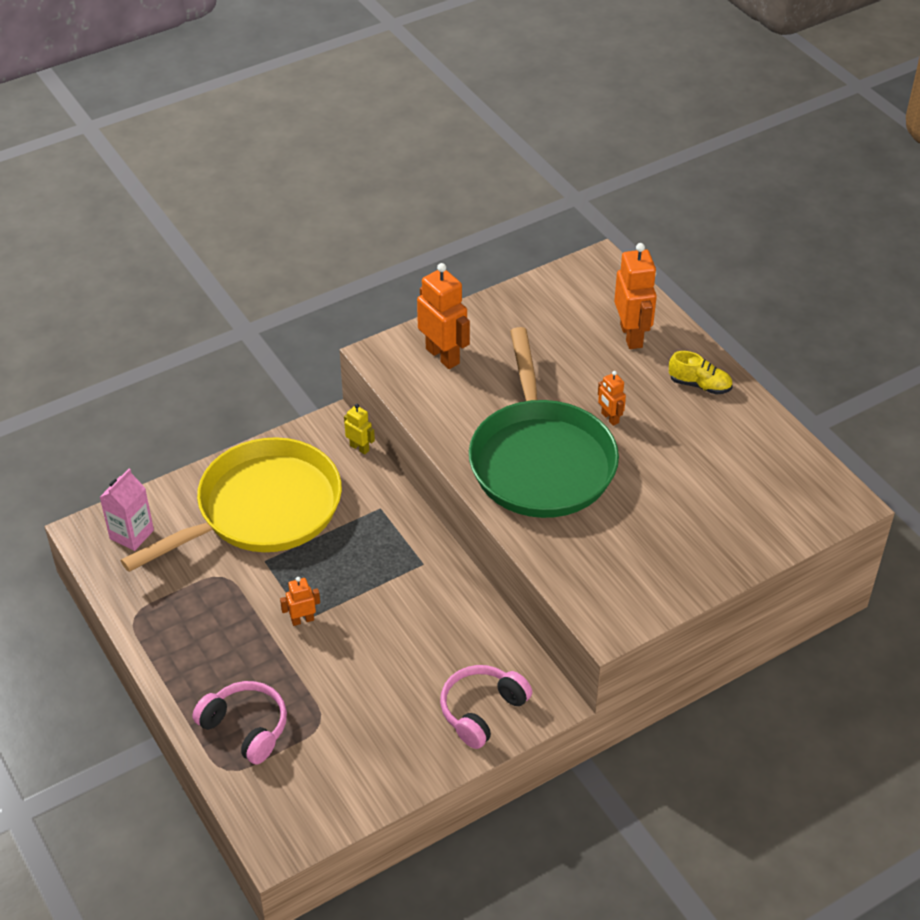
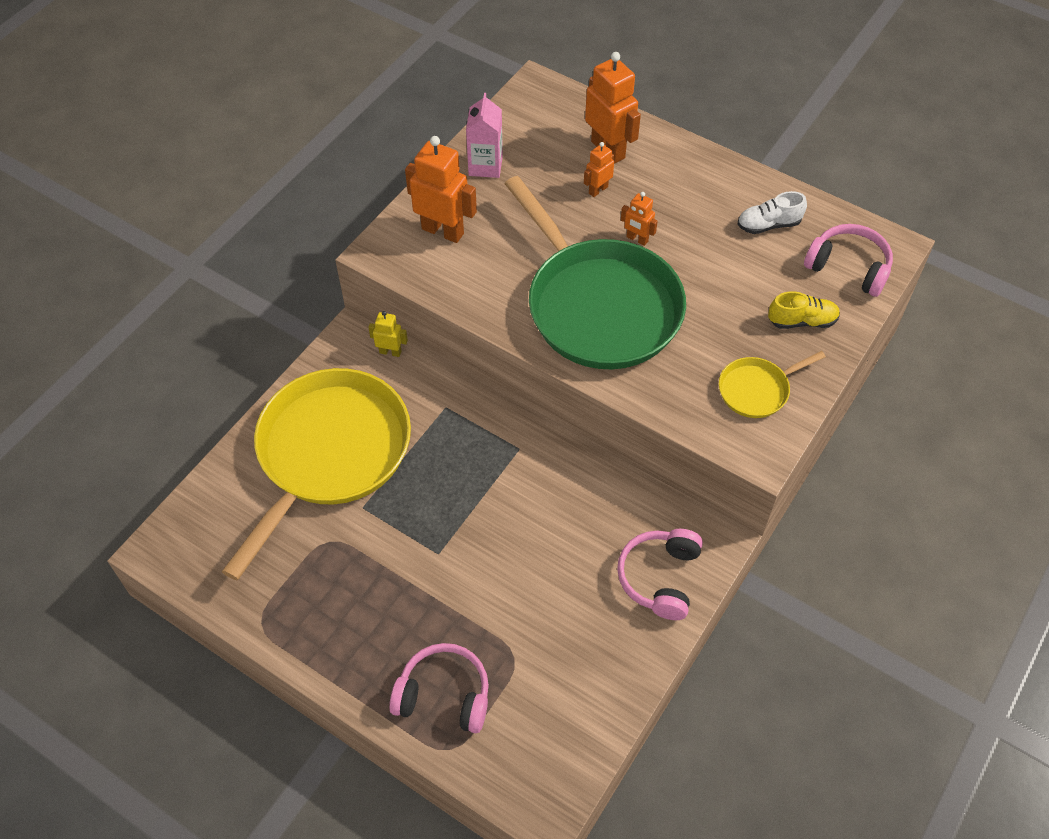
camera: 25 degrees left, 10 degrees up
(131, 534) = (208, 533): pink carton -> pink carton (485, 165)
(302, 620) = (435, 555): orange robot -> orange robot (598, 190)
(638, 576) = (757, 390): none -> yellow pan
(699, 385) = (698, 177): yellow shoe -> yellow shoe (802, 321)
(740, 446) = (768, 225): none -> white shoe
(793, 506) = (848, 267): none -> pink headphones

